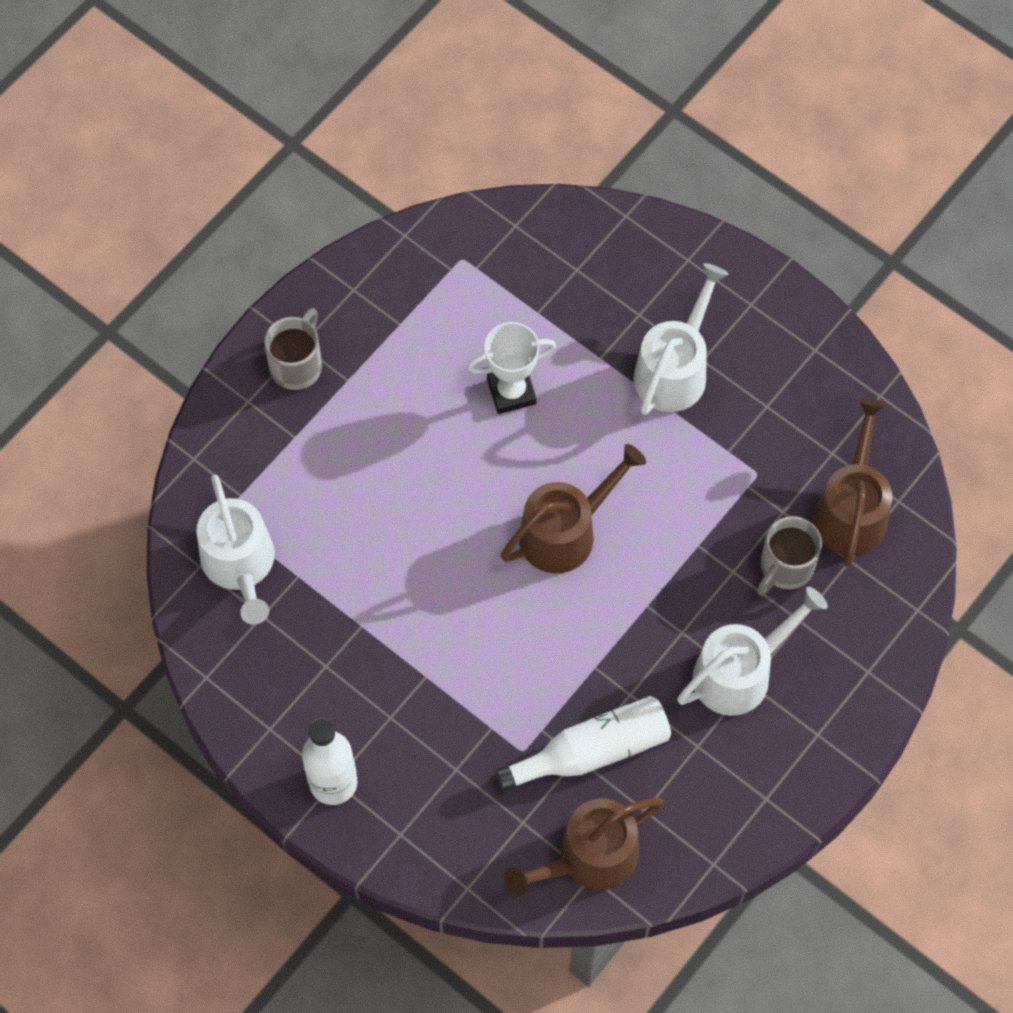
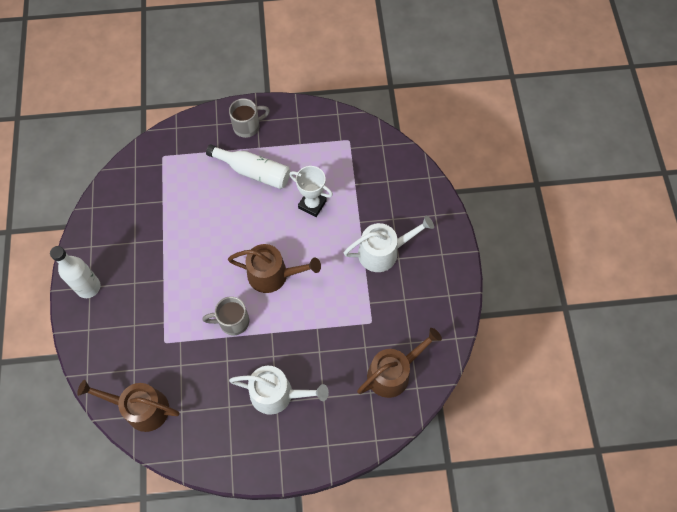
camera: 45 degrees right, 0 degrees up
(240, 565) = (148, 179): white watering can -> none
(592, 751) = (188, 368): white bottle -> white bottle (253, 171)
(785, 567) = (341, 370): grey mug -> grey mug (232, 321)

